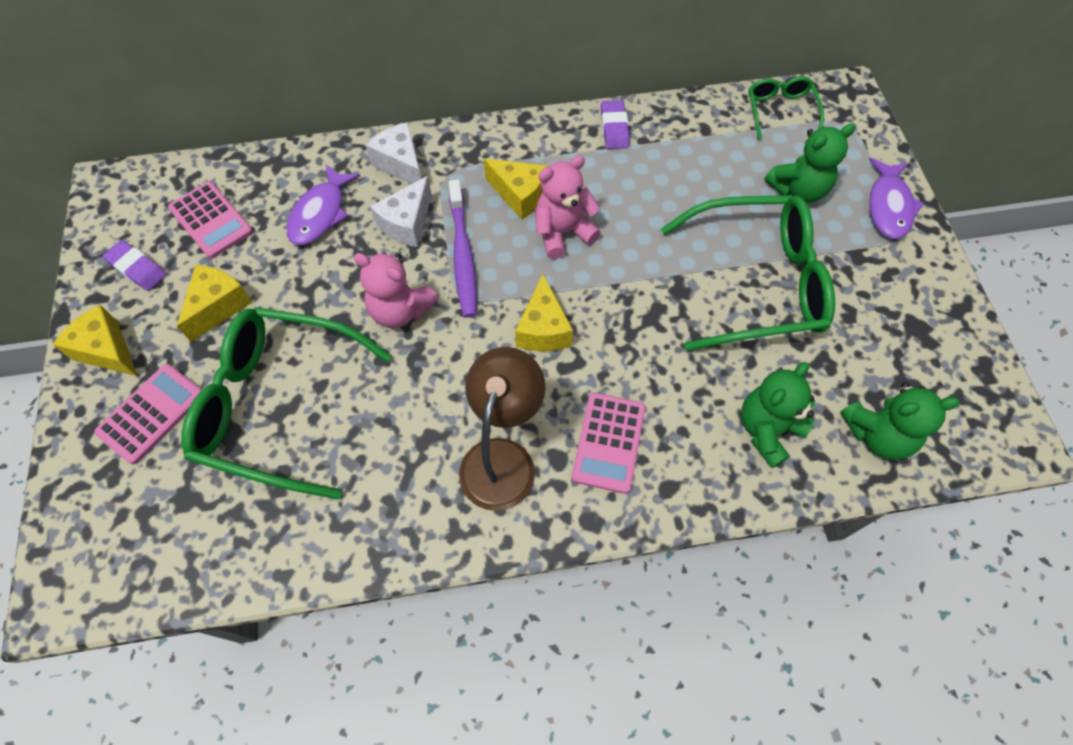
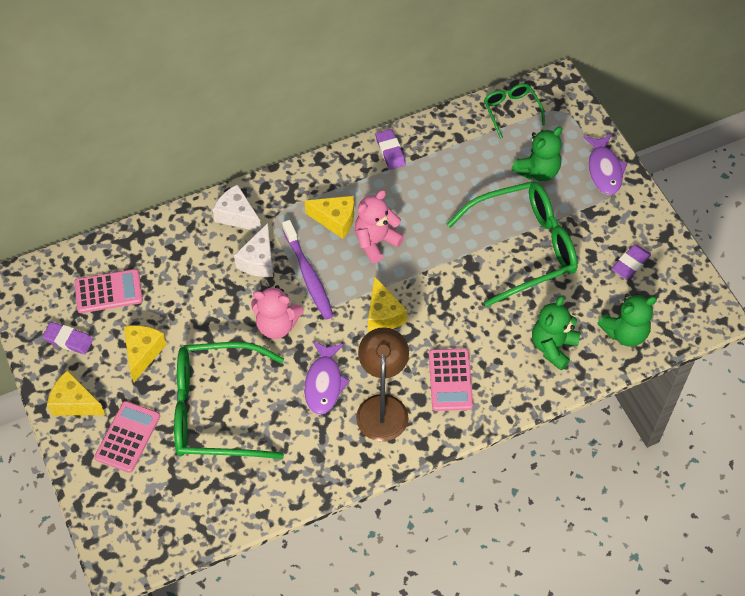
camera: 15 degrees left, 5 degrees down
(211, 220) = (108, 291): pink calculator -> pink calculator turned 45 degrees counterclockwise
(320, 213) = (190, 268): purple fish -> purple fish (324, 383)
(903, 337) = (630, 264): none -> purple eraser

